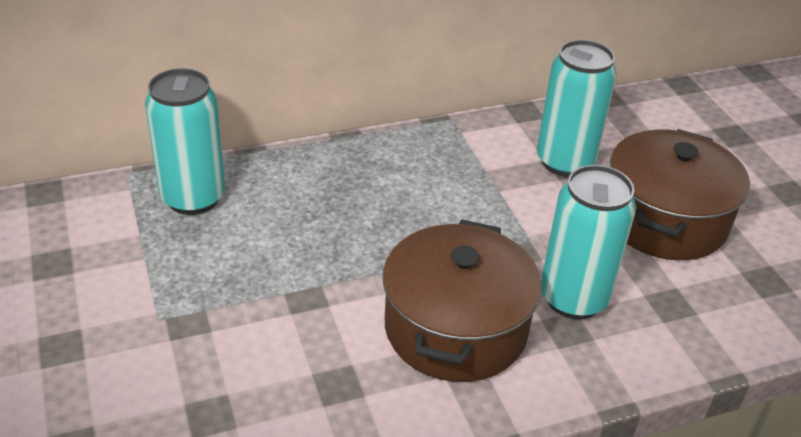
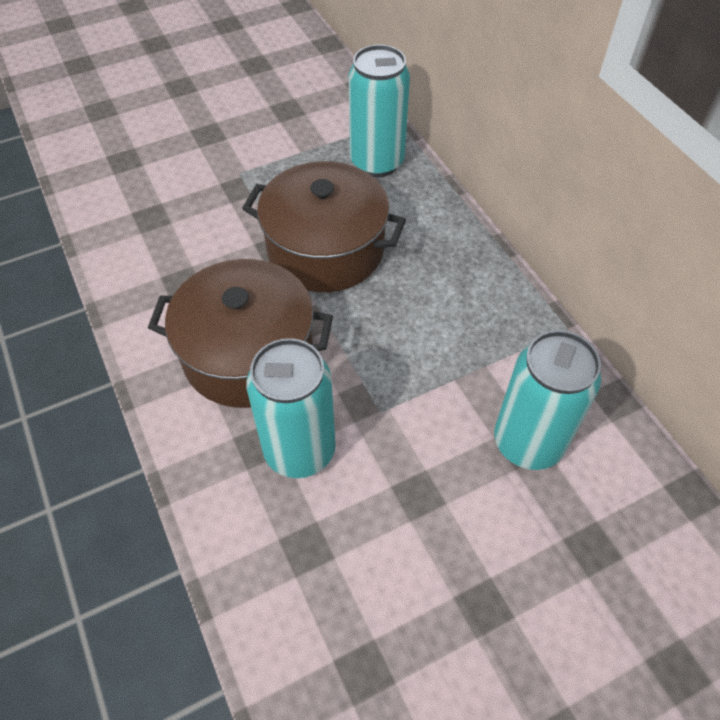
camera: 85 degrees right, 15 degrees up
(664, 220) = (450, 552): brown pot -> brown pot (325, 249)

